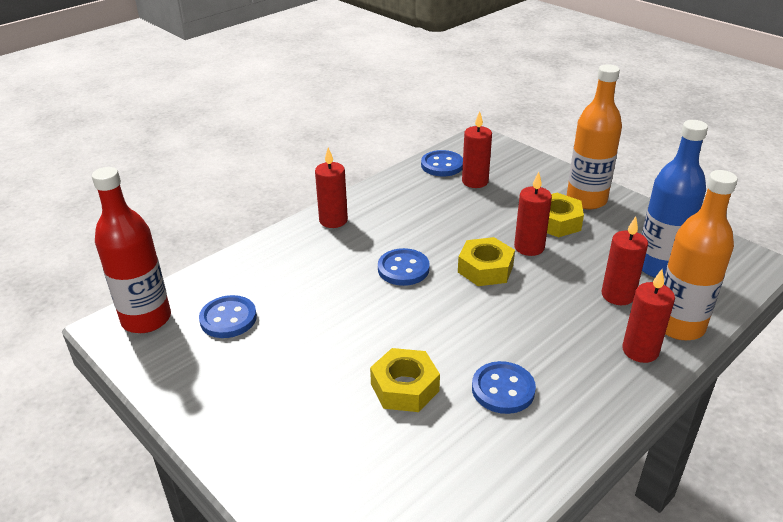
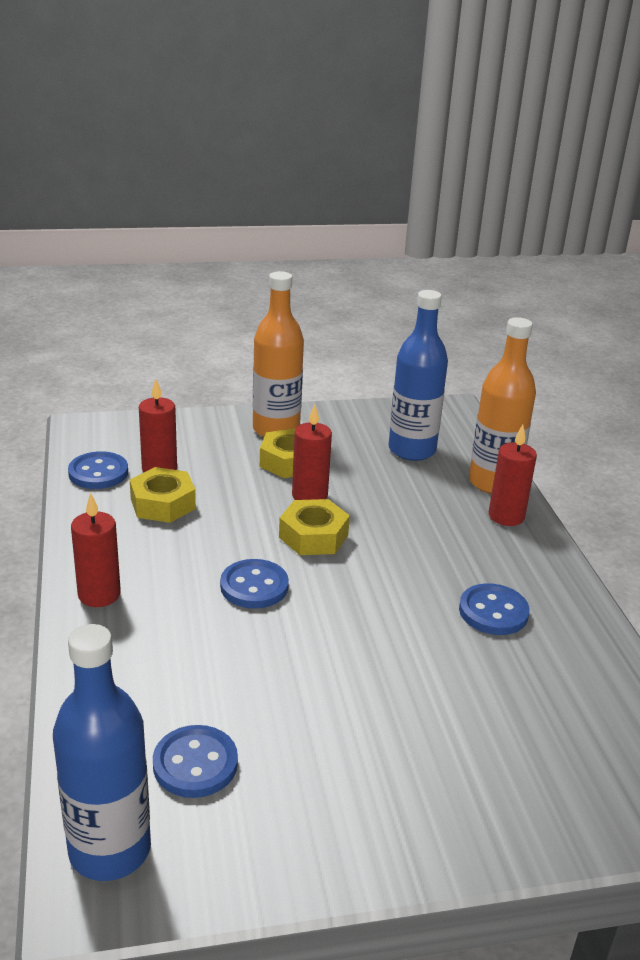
camera: 60 degrees left, 5 degrees down
(146, 319) = (110, 850): red bottle -> blue bottle
(404, 387) = (441, 671): yellow nut -> yellow nut (163, 504)
(618, 295) = (428, 488): red candle -> none

